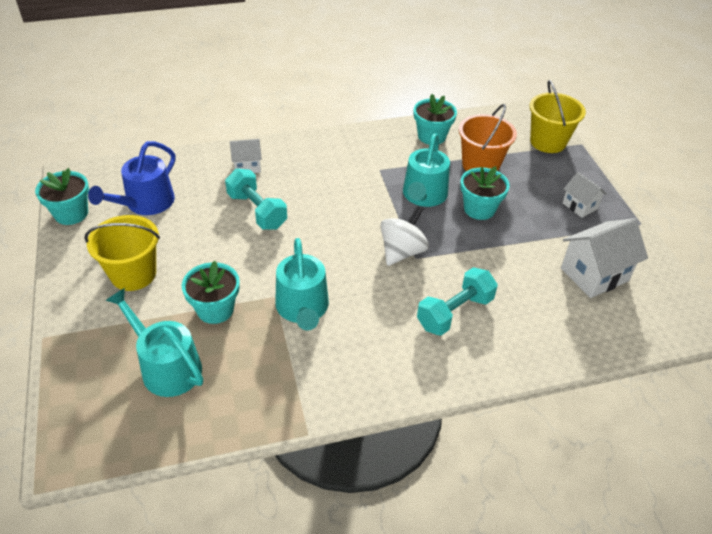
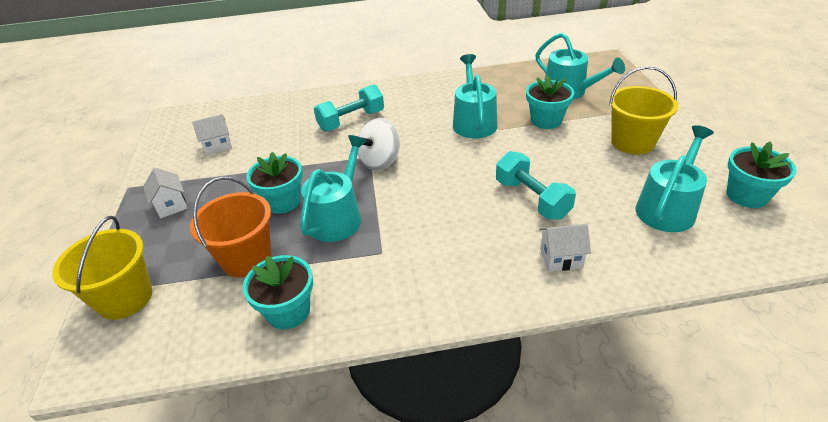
camera: 170 degrees left, 5 degrees down
(145, 203) = (667, 208): blue watering can -> turquoise watering can
(594, 274) = (217, 146): white house -> white house, size x0.58

